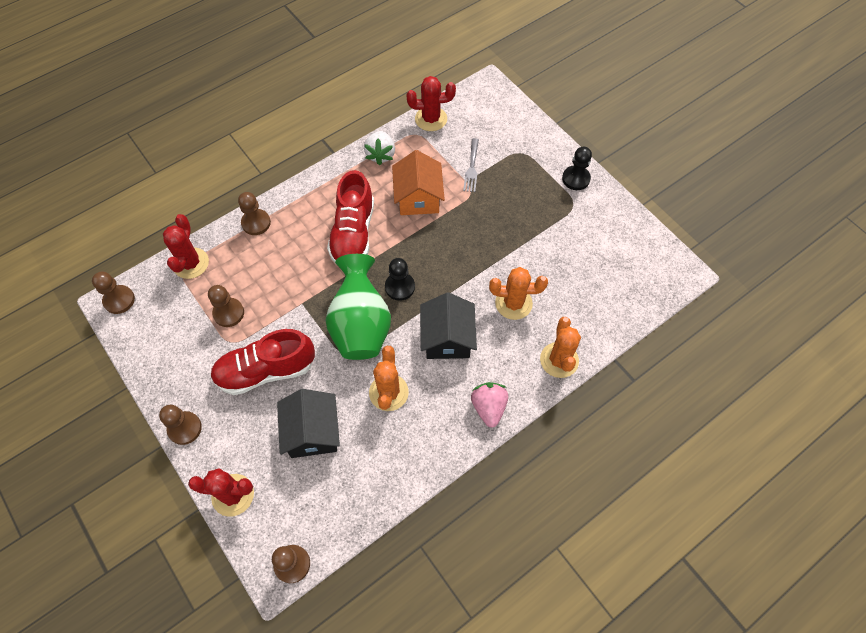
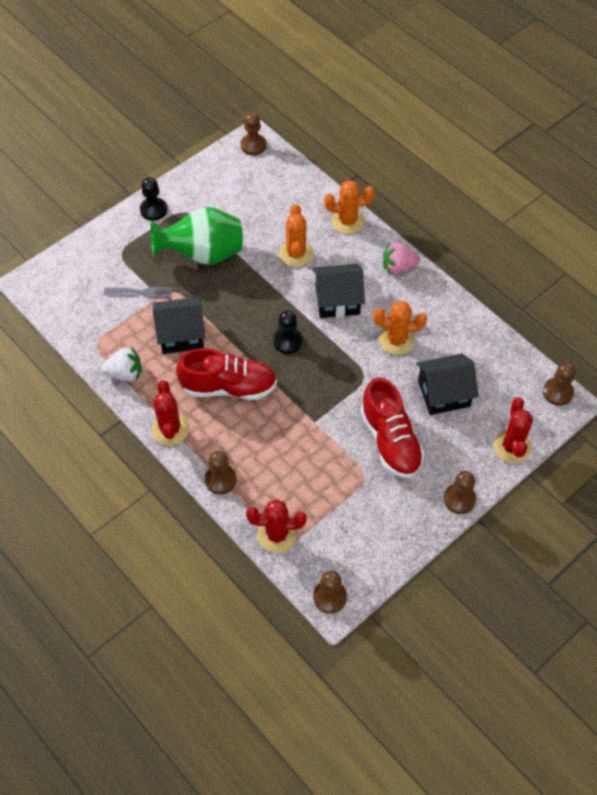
camera: 95 degrees left, 5 degrees down
(228, 313) = (333, 485): brown pawn -> brown pawn (253, 145)
(361, 325) = (333, 368): green vase -> green vase (202, 254)
(418, 198) = (181, 335): orange house -> black house
(431, 119) = (75, 332): red cactus -> red cactus (170, 429)

